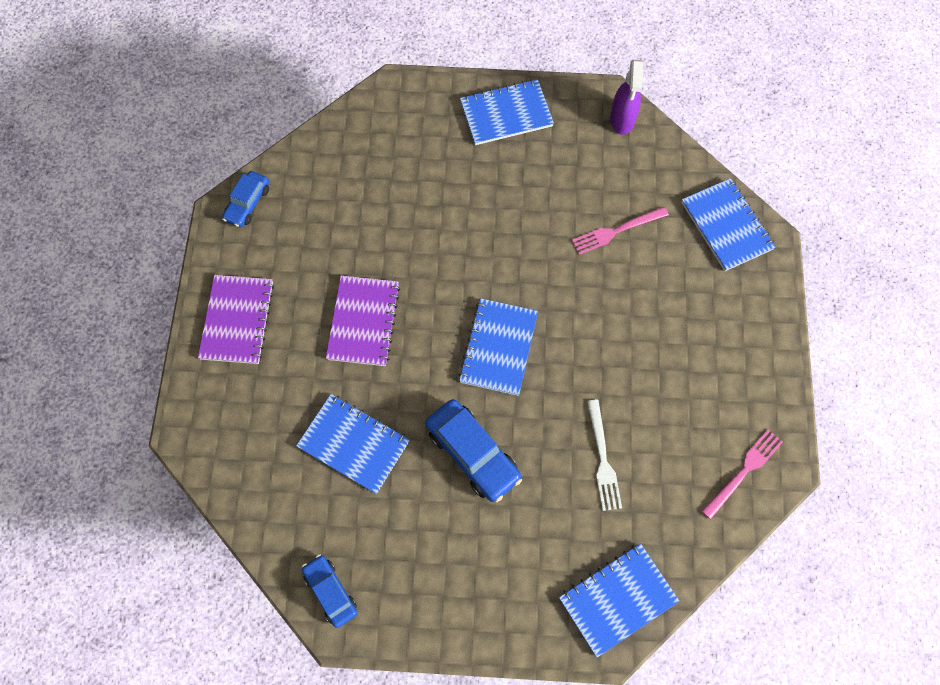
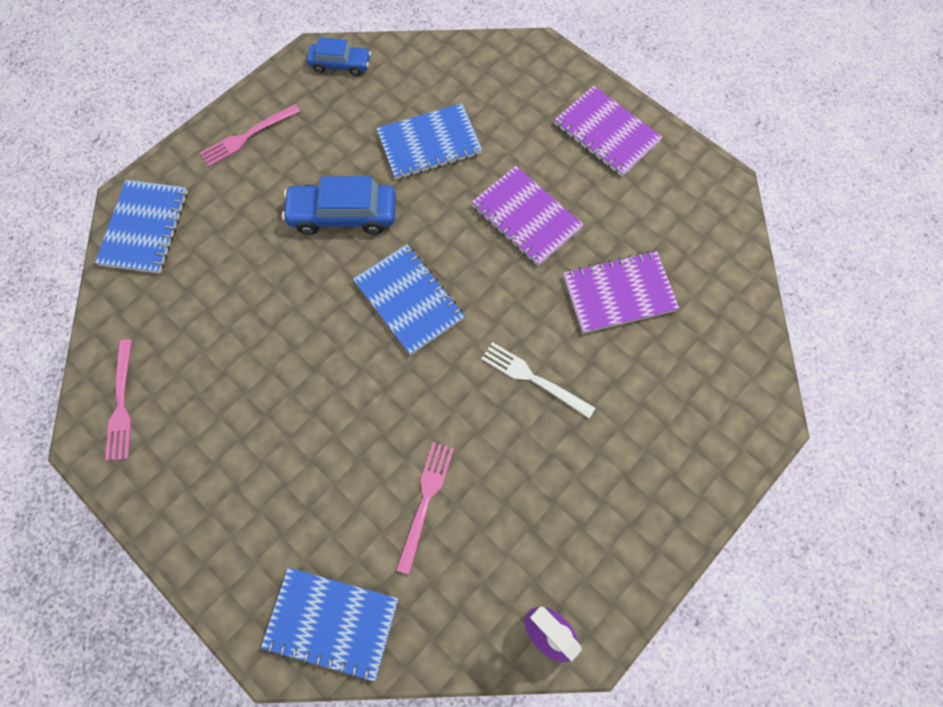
camera: 130 degrees right, 0 degrees up
(248, 203) = (720, 206): blue car -> none
(375, 221) = (619, 293): none -> purple notebook
(468, 601) = (247, 136): none -> pink fork
(506, 114) = (650, 508): blue notebook -> none
(602, 459) = (244, 303): white fork -> white fork (533, 378)

